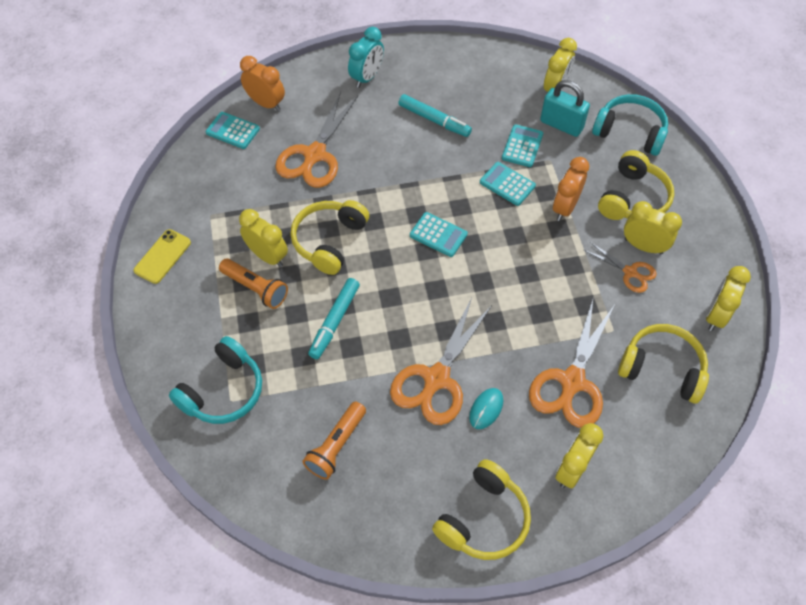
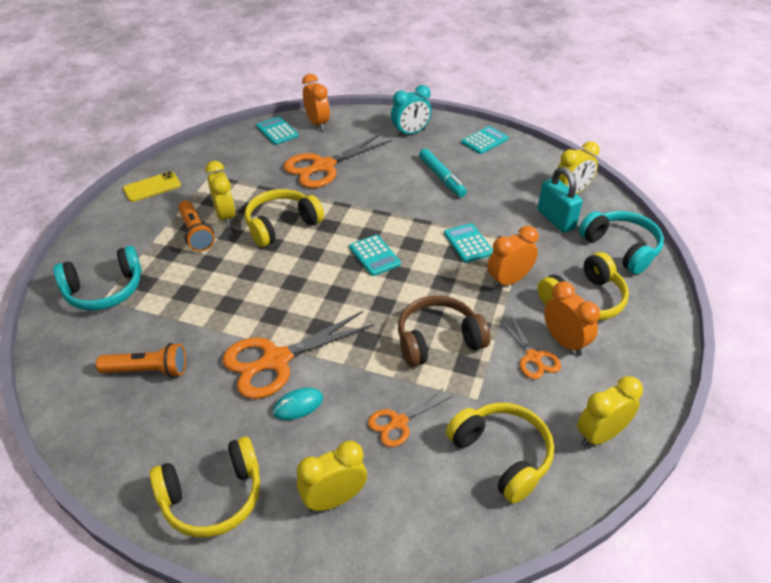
camera: 30 degrees right, 15 degrees down
(335, 321) = (233, 280): turquoise marker -> none
(336, 445) = (147, 370): orange flashlight -> orange flashlight turned 150 degrees counterclockwise
(522, 146) = (505, 222): turquoise calculator -> turquoise calculator (484, 141)
(549, 293) = (438, 340): none -> brown headphones
(572, 381) = (399, 422): orange scissors -> orange scissors, size x0.54
(643, 246) = (564, 342): yellow clock -> orange clock

